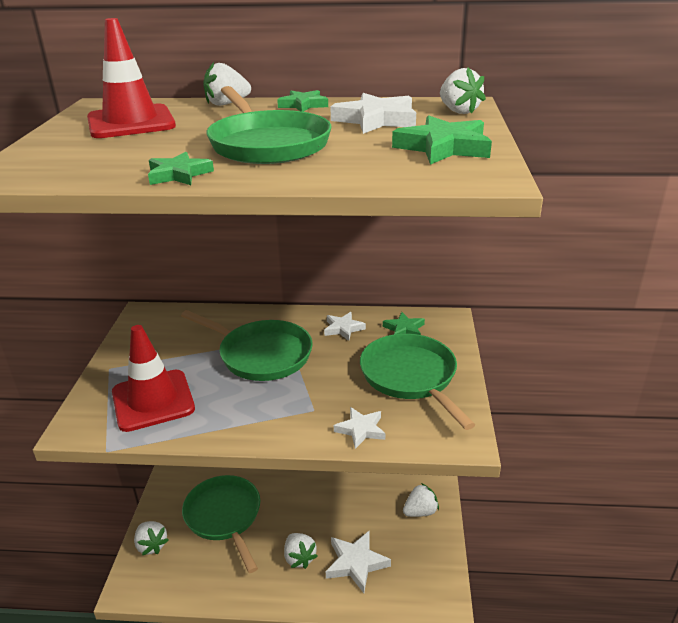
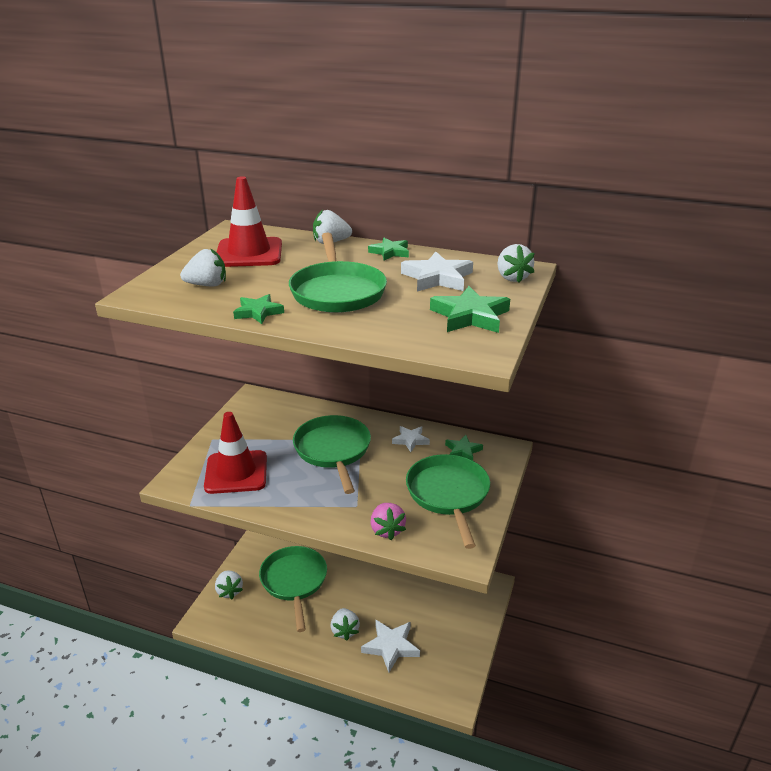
camera: 15 degrees right, 0 degrees up
(261, 355) = (333, 450): green pan -> green pan turned 150 degrees counterclockwise
(361, 430) = (387, 530): white star -> pink strawberry
(420, 511) = (463, 617): white strawberry -> white strawberry (207, 285)

